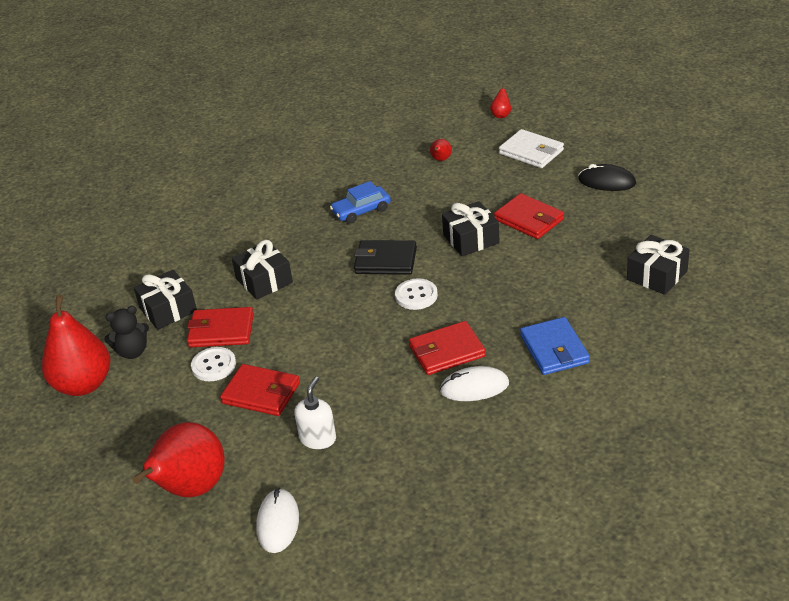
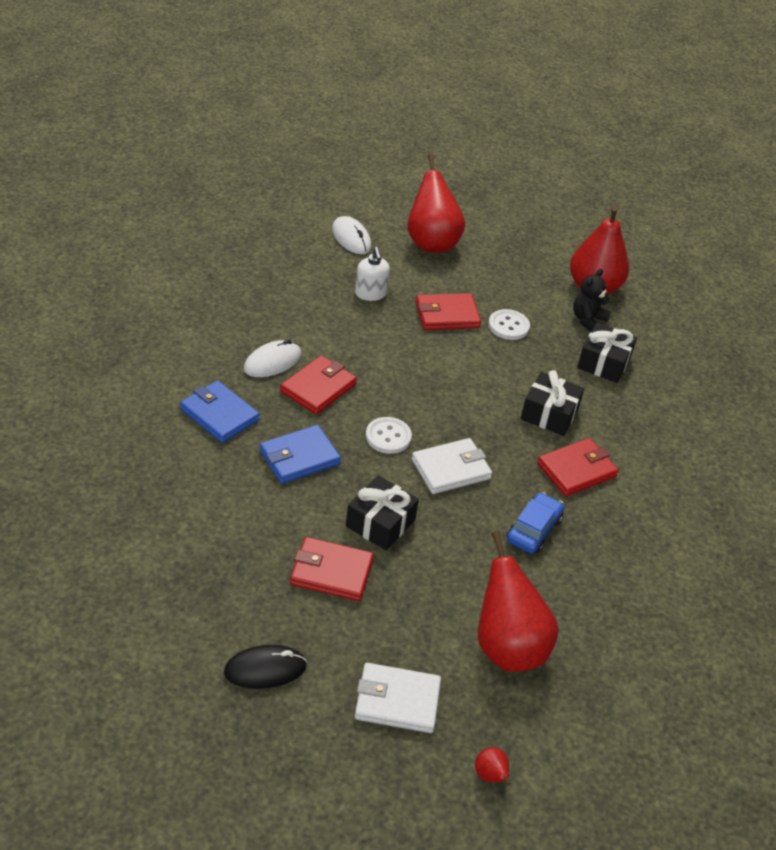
camera: 140 degrees right, 5 degrees up
(221, 330) = (535, 356): red wallet -> red wallet (576, 470)
(385, 261) = (451, 469): black wallet -> white wallet
(441, 160) = (507, 646): red pear -> red pear, size x2.50
(503, 297) = (299, 457): none -> blue wallet
(657, 275) = (147, 529): black gift -> none

